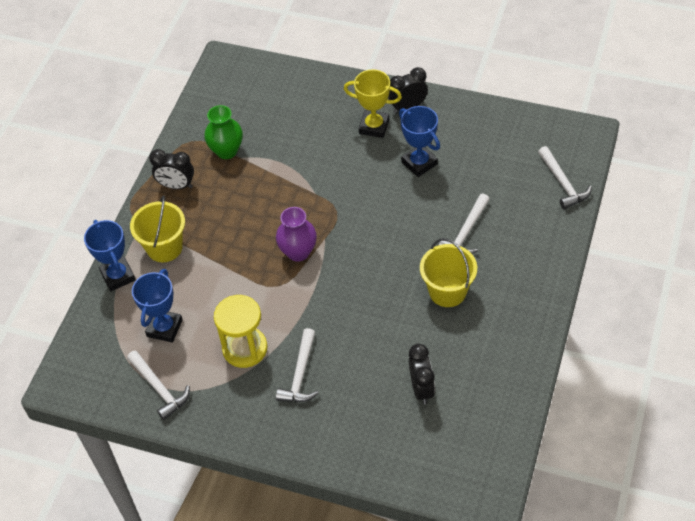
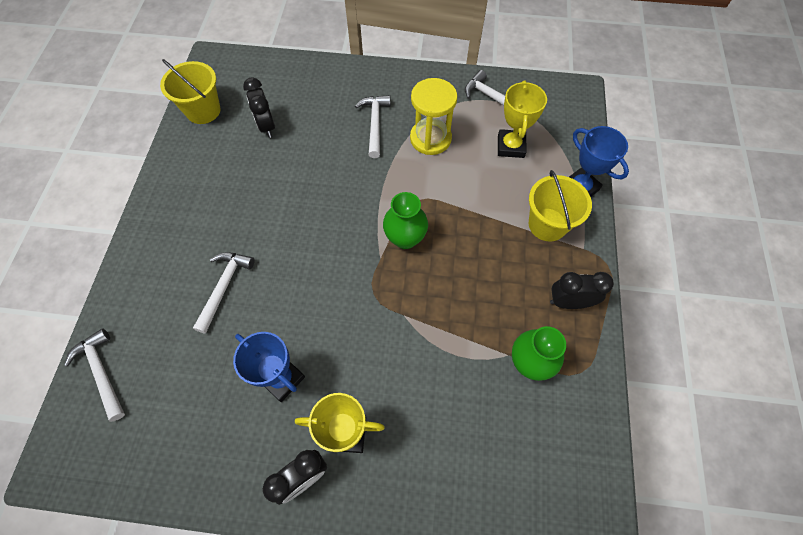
camera: 165 degrees right, 10 degrees up
(164, 328) = (511, 146): blue trophy -> yellow trophy
(298, 252) = (405, 238): purple vase -> green vase
(447, 291) = (244, 216): yellow bucket -> yellow bucket (203, 111)

